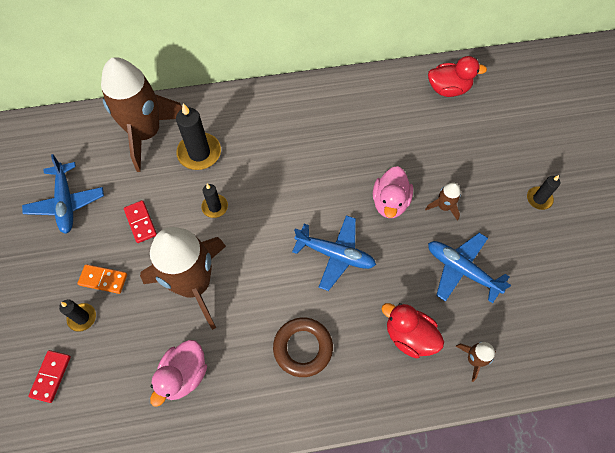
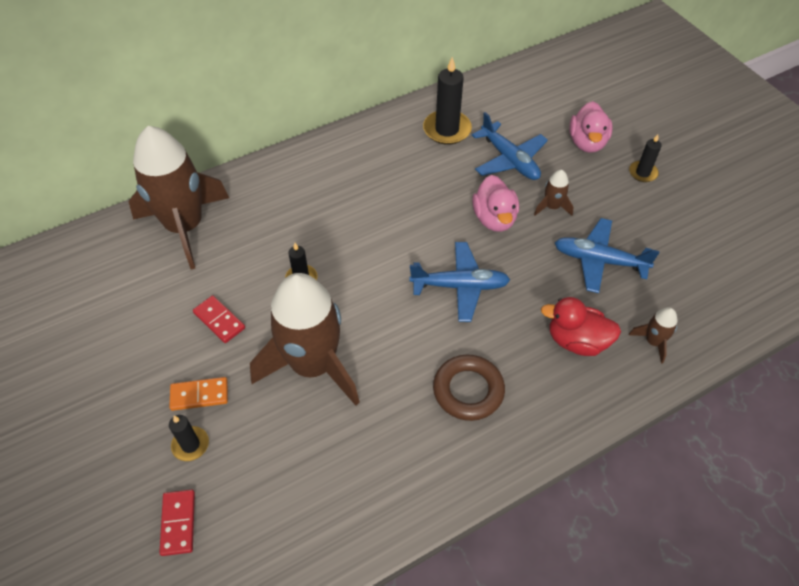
camera: 20 degrees left, 10 degrees down
(66, 203) = (116, 327): blue plane -> blue plane (509, 160)
(184, 375) = (344, 465): pink duck -> pink duck (587, 143)
(199, 153) = (258, 230): black candle -> black candle (447, 130)
(448, 89) = (503, 97): red duck -> none

